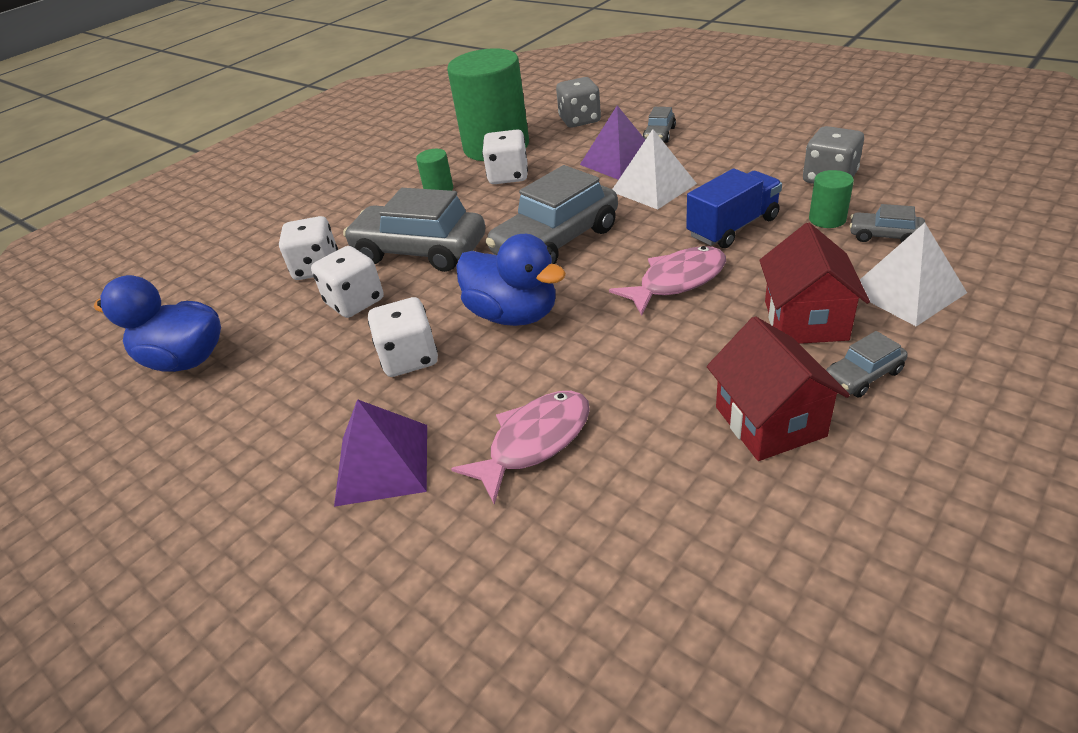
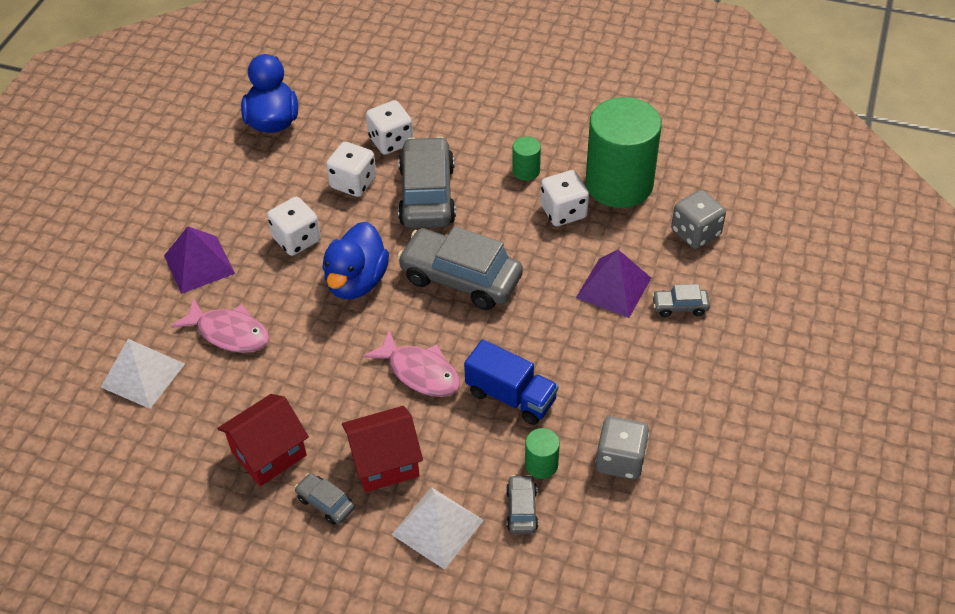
camera: 65 degrees right, 10 degrees up
(653, 187) = (568, 325): white pyramid -> white pyramid (143, 375)

